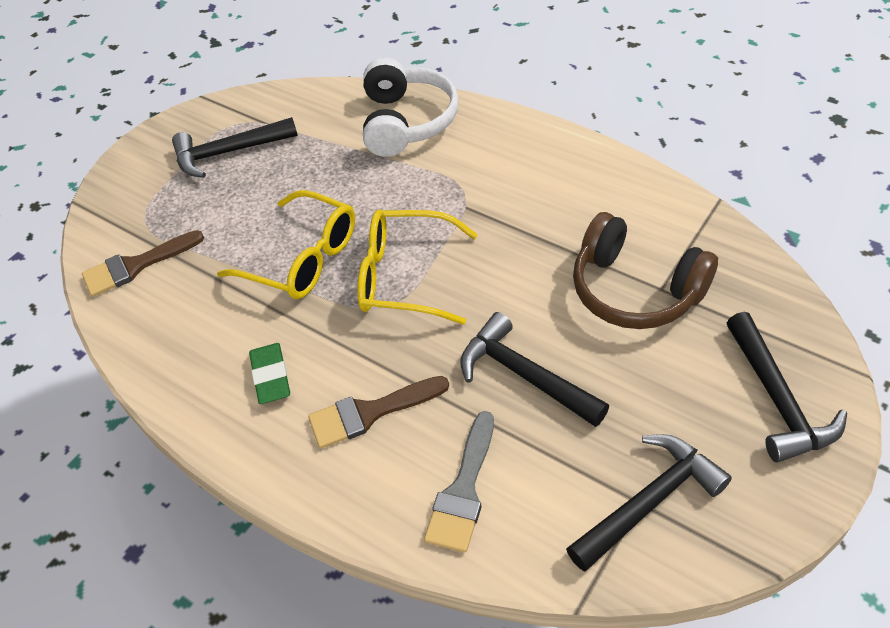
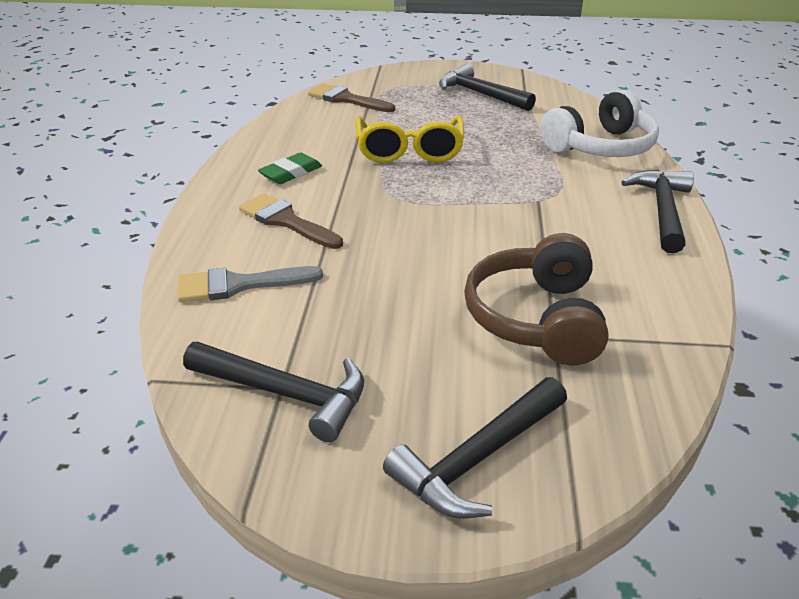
camera: 55 degrees right, 15 degrees down
(406, 277) = (433, 196): yellow glasses -> none
(525, 375) = (378, 282): black hammer -> black hammer (662, 211)

